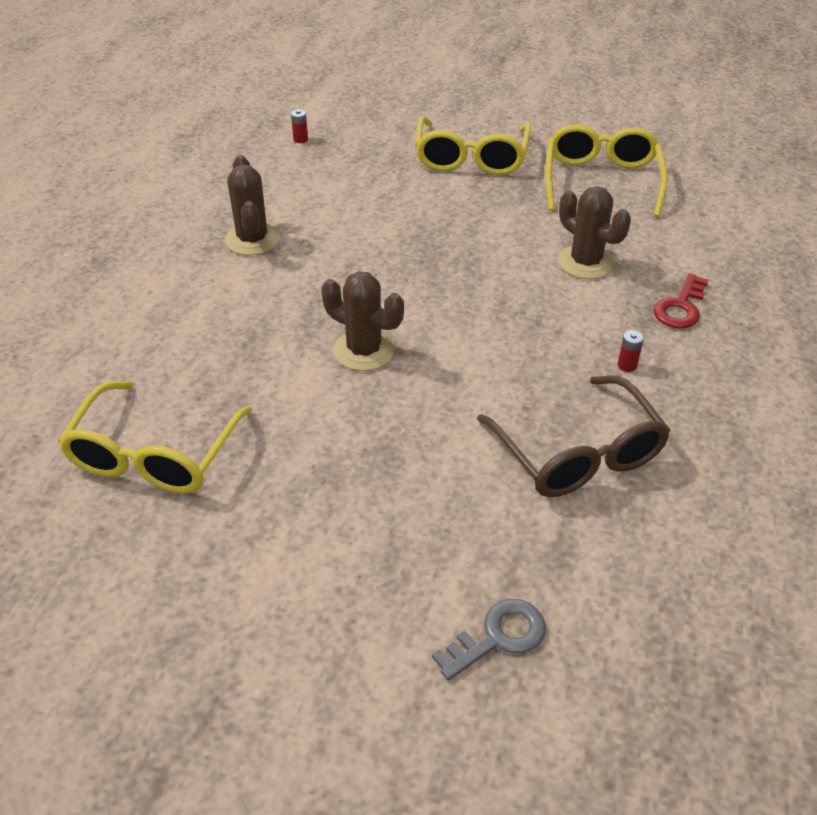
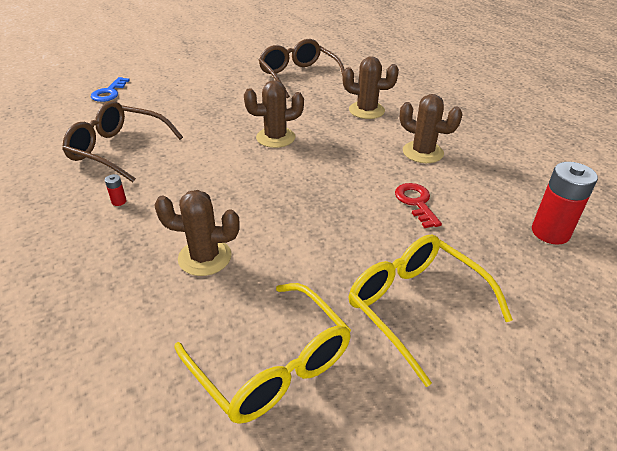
camera: 135 degrees right, 5 degrees down
(155, 454) = (299, 76): yellow glasses -> brown glasses
(197, 323) = (366, 110): none -> brown cactus
(300, 139) = (550, 232): red battery -> red battery, size x2.40
(498, 637) = (109, 92): grey key -> blue key
(680, 307) = (102, 261): red key -> red key (416, 202)

